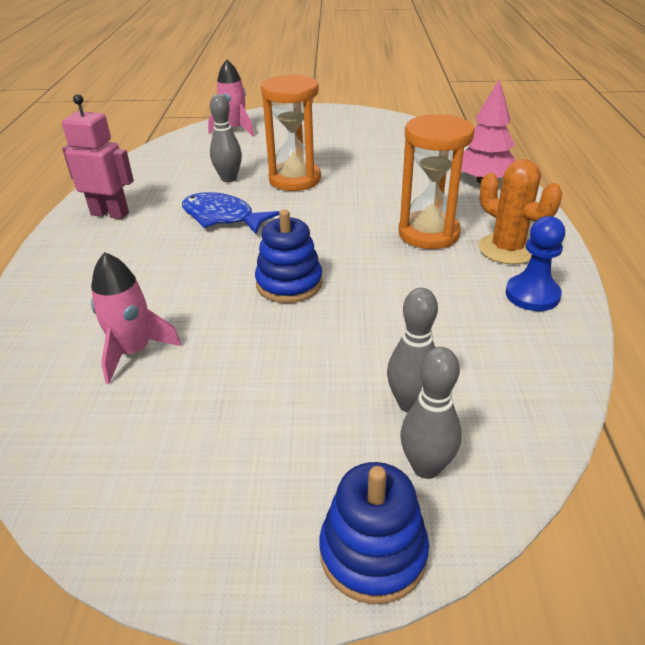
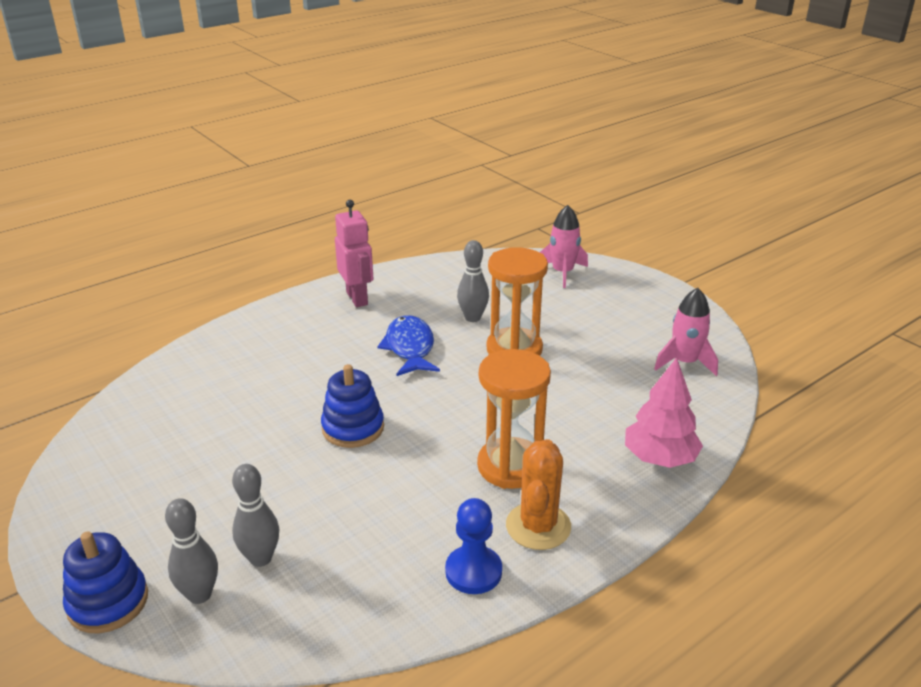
camera: 50 degrees right, 5 degrees down
(134, 352) = (212, 404): pink rocket -> pink rocket (684, 362)

